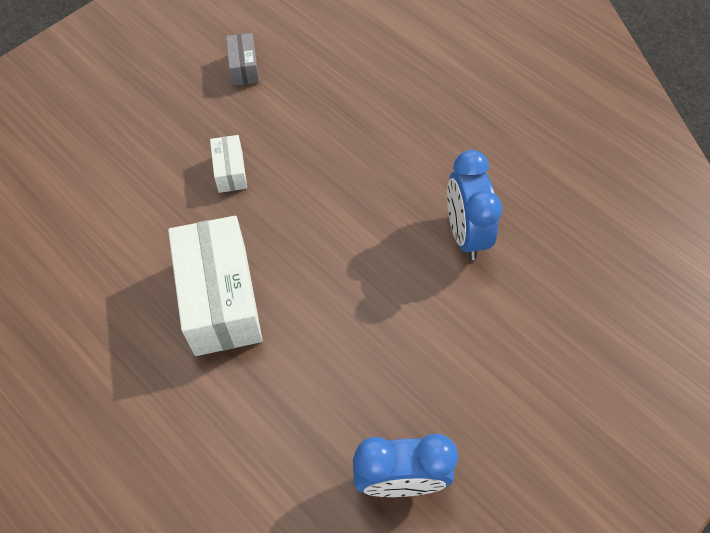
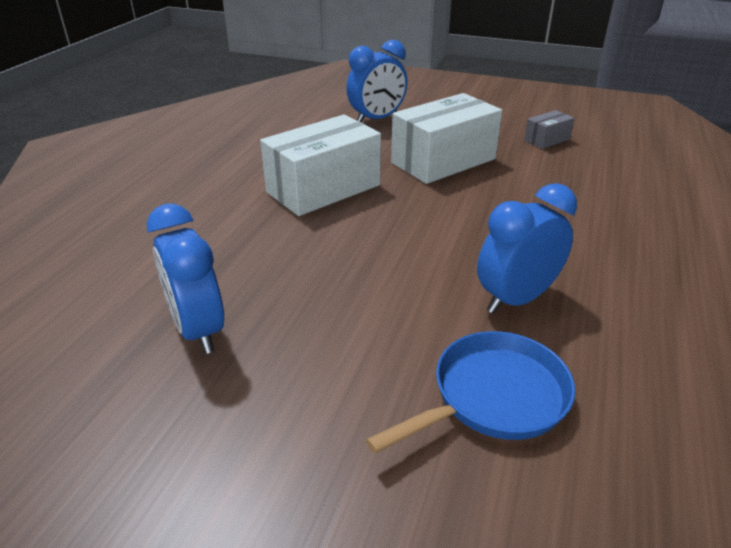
camera: 65 degrees right, 25 degrees down
(93, 184) = (377, 119): none -> blue clock
(230, 171) = (443, 161): white box -> white box, size x2.12
(554, 303) = (493, 397): none -> blue pan

